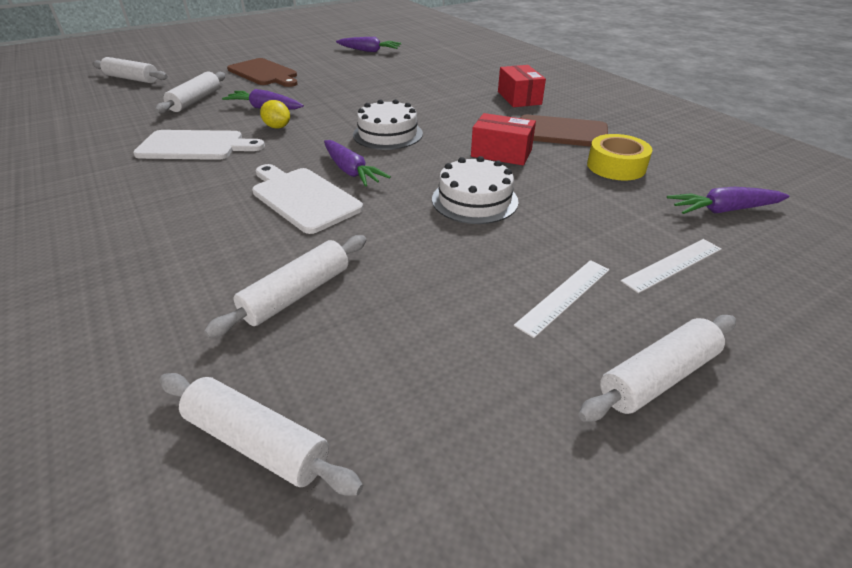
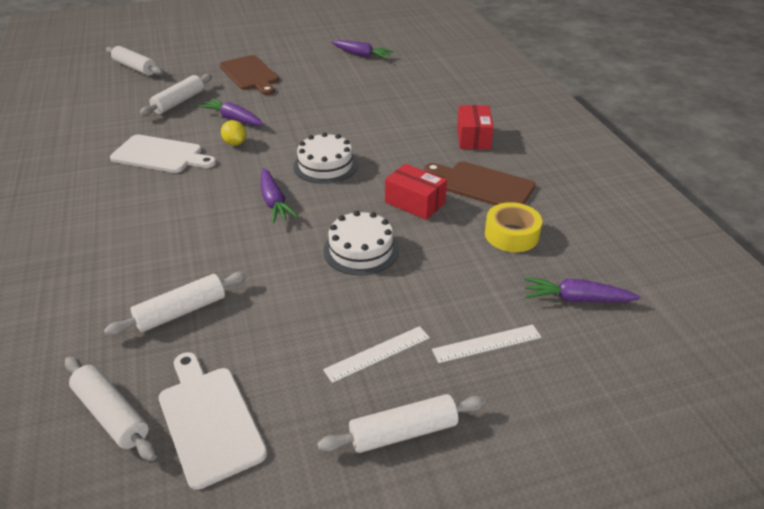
camera: 15 degrees right, 0 degrees up
(303, 198) = (223, 224): white cutting board -> white cutting board (209, 420)

